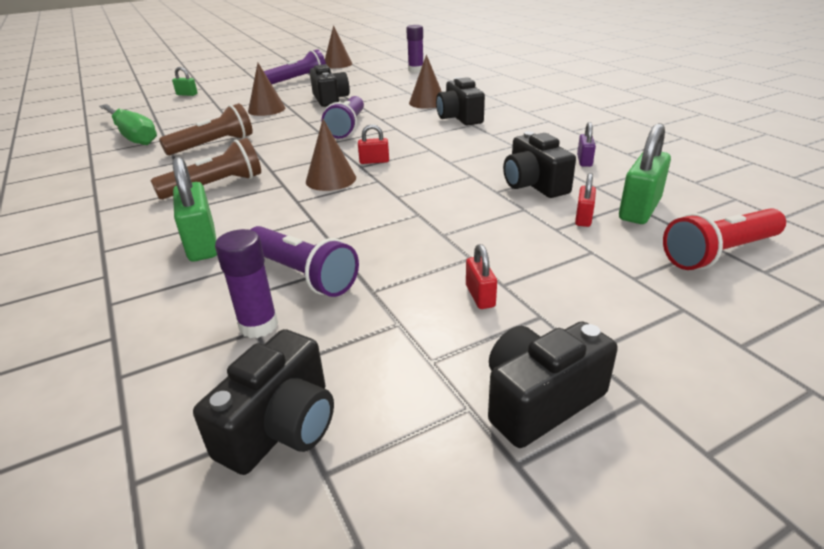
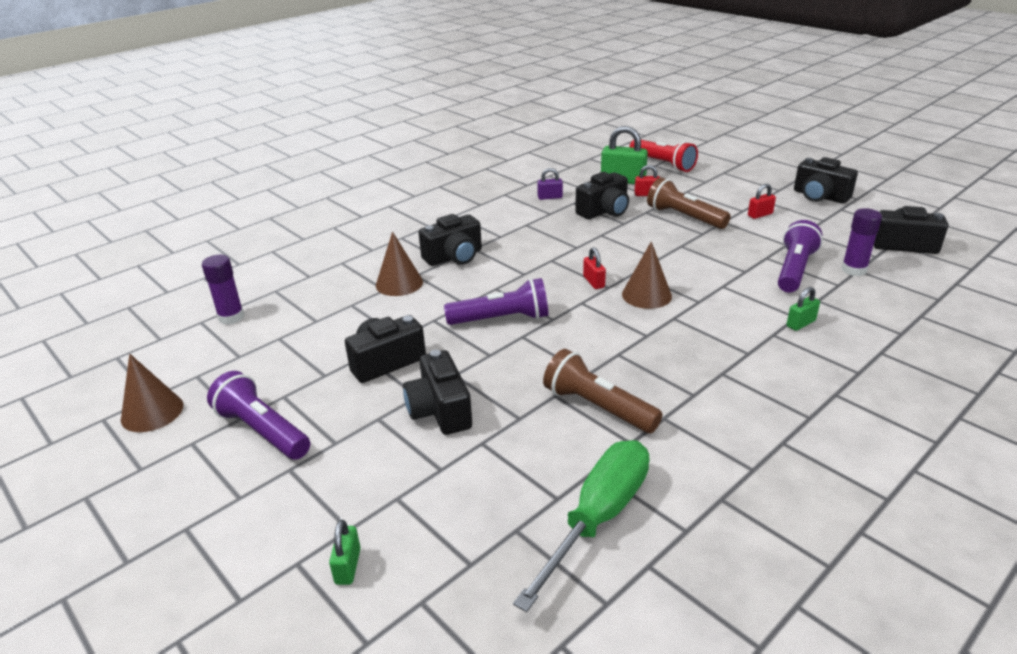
camera: 105 degrees left, 0 degrees up
(202, 244) = (801, 323): green padlock -> green padlock, size x0.54
(215, 186) = (703, 357): brown flashlight -> brown flashlight (684, 217)
(266, 109) = (440, 410): brown cone -> black camera

